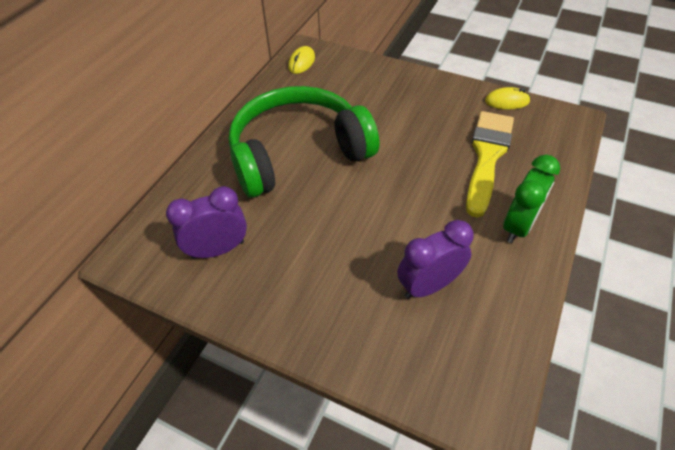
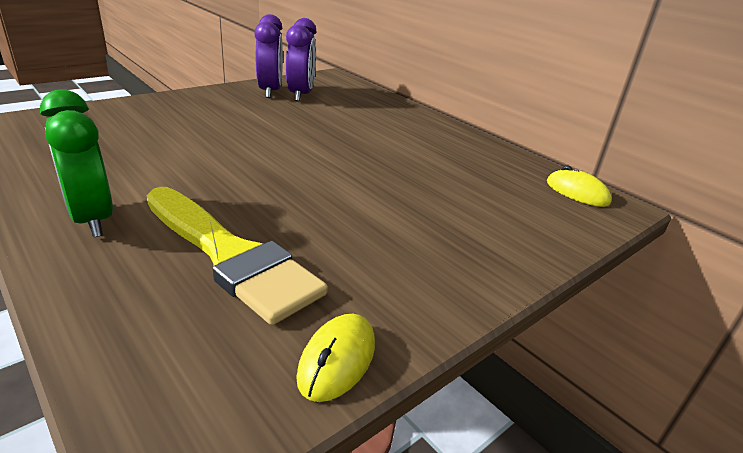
camera: 110 degrees right, 20 degrees down
(298, 153) = (383, 144): green headphones -> none
(428, 285) = (131, 144): purple clock -> purple clock (270, 91)

